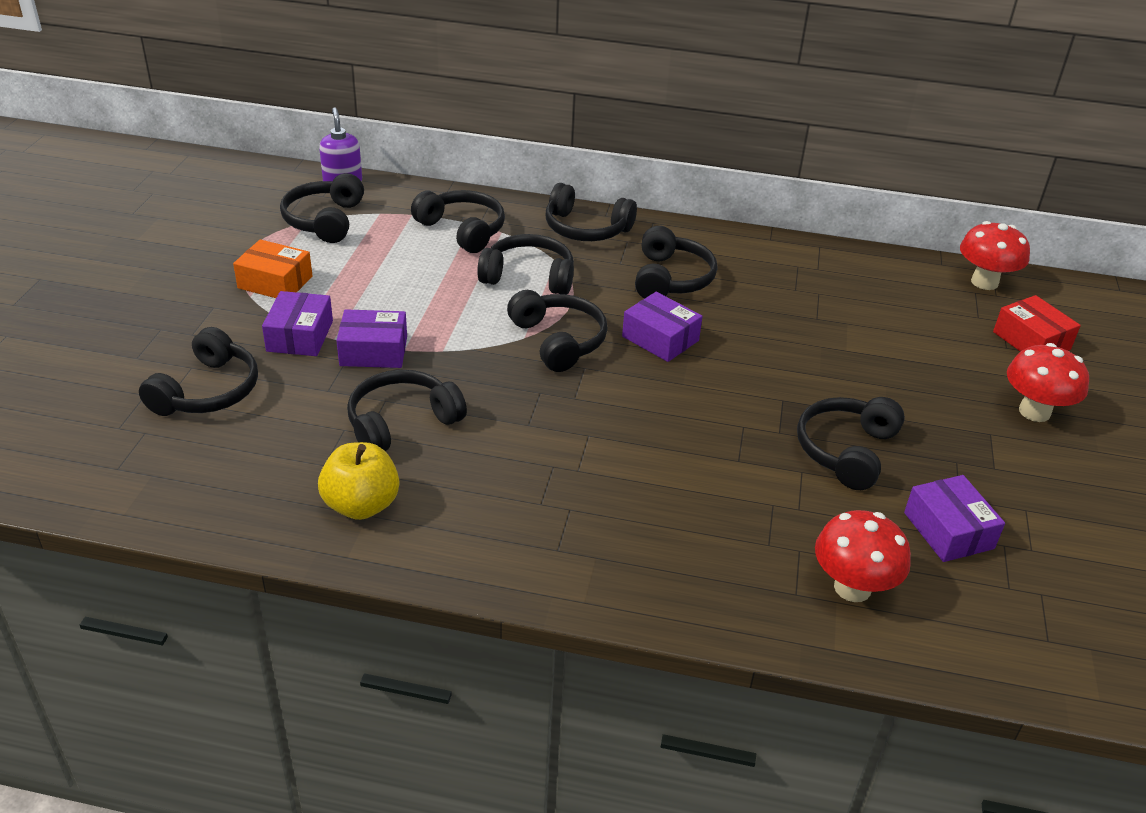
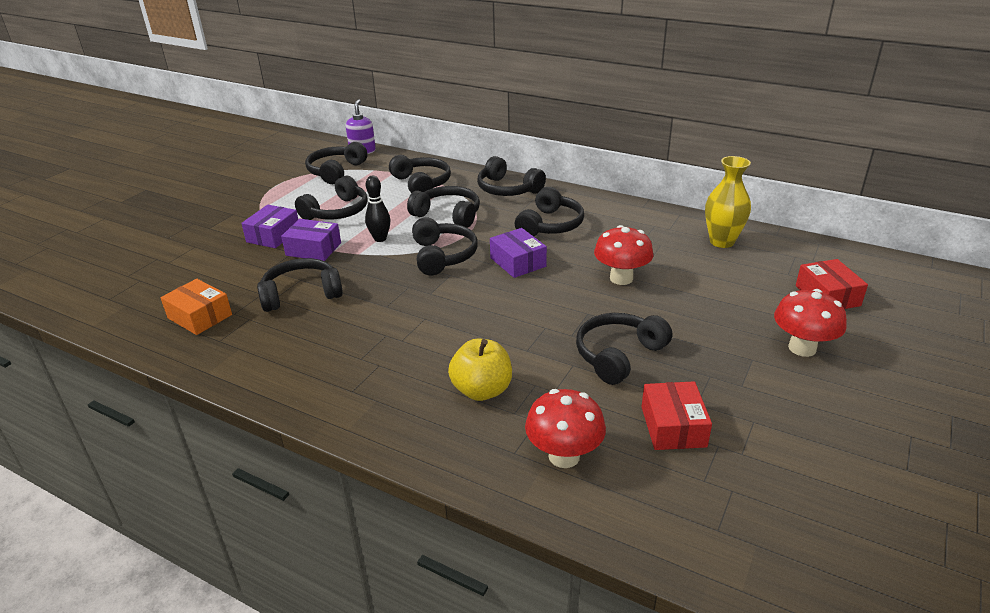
camera: 20 degrees right, 5 degrees down
(207, 391) = (194, 261): black headphones -> black headphones (337, 212)
(275, 282) = (280, 203): orange box -> orange box (200, 316)
(361, 505) = (239, 341): yellow apple -> yellow apple (482, 390)
(458, 324) = (380, 239): none -> black bowling pin
(886, 281) = (722, 241): none -> yellow vase
(948, 530) = (673, 426): purple box -> red box
(984, 282) = (807, 250): red mushroom -> red mushroom (621, 278)

